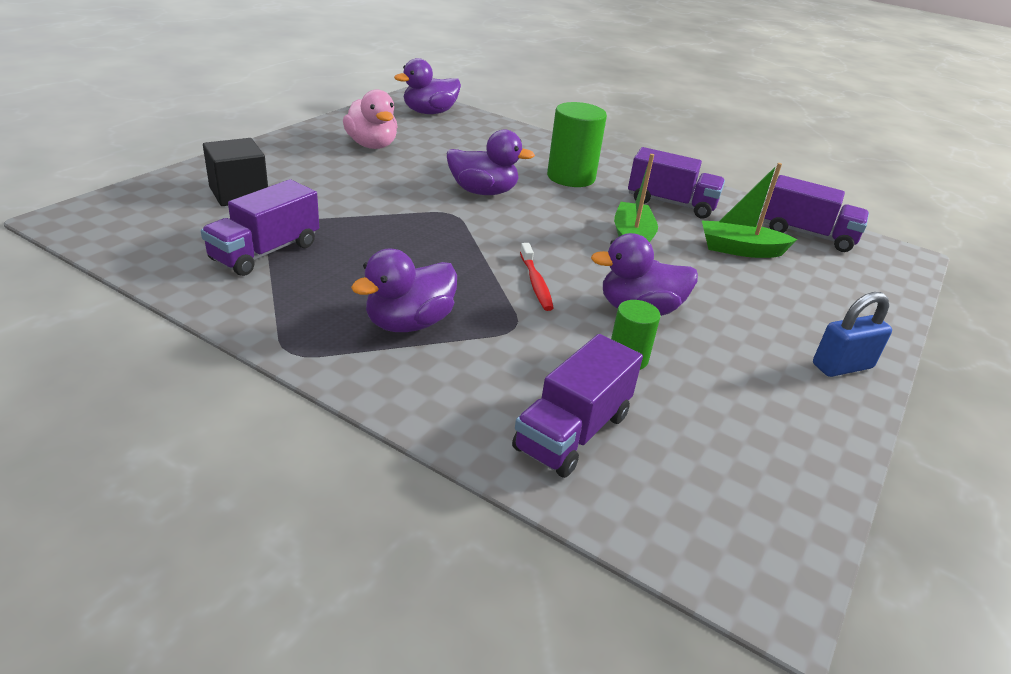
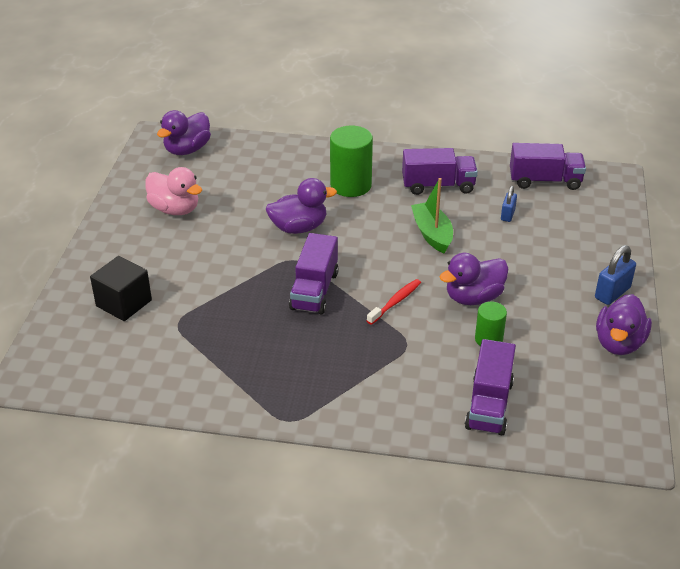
camera: 20 degrees left, 5 degrees up
(265, 252) = (197, 350): purple truck -> purple truck (314, 290)
(409, 323) = (341, 368): purple duck -> purple duck (619, 343)
(536, 283) = (395, 302): red toothbrush -> red toothbrush turned 105 degrees counterclockwise
(740, 250) = (507, 215): green boat -> blue padlock

